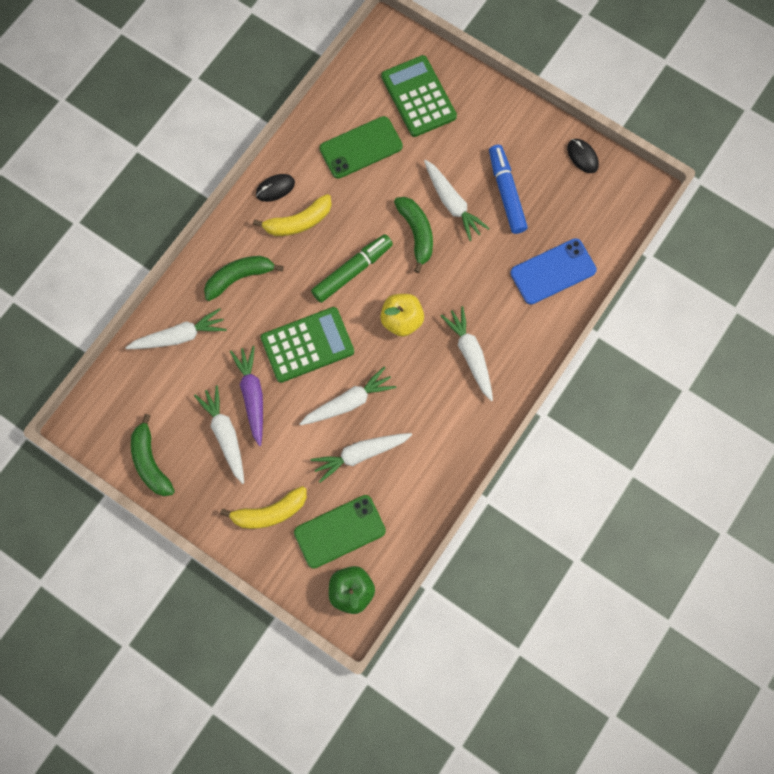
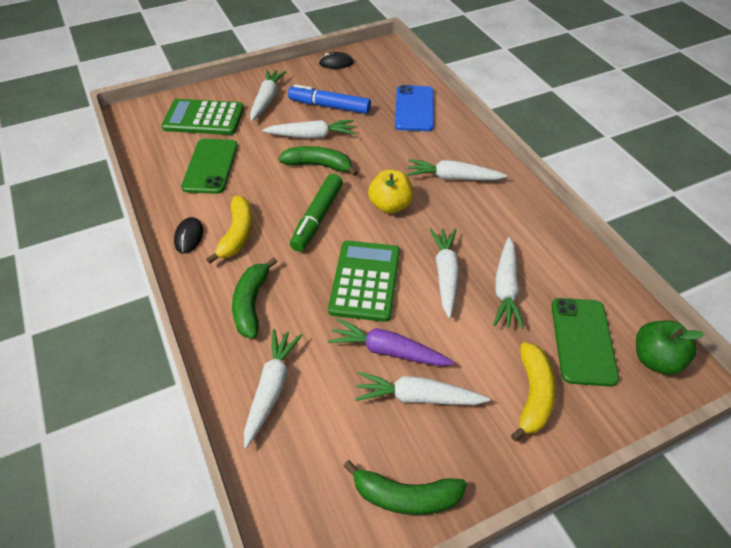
camera: 60 degrees left, 25 degrees down
(352, 271) = (317, 218): green marker -> green marker turned 150 degrees counterclockwise
(480, 131) = (267, 100): none -> white carrot

